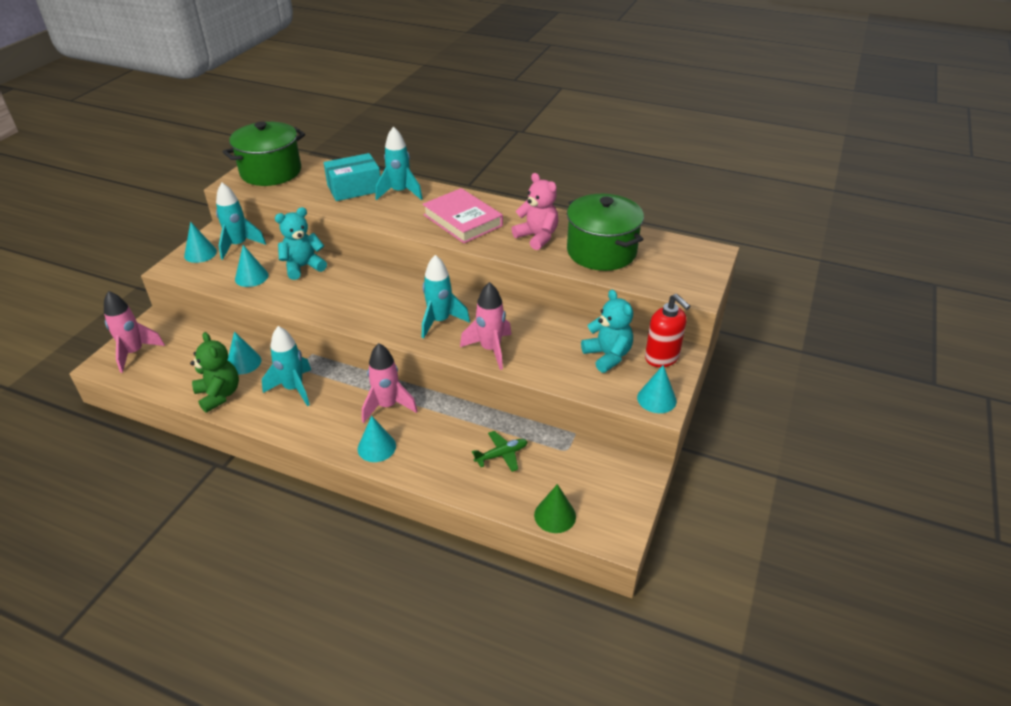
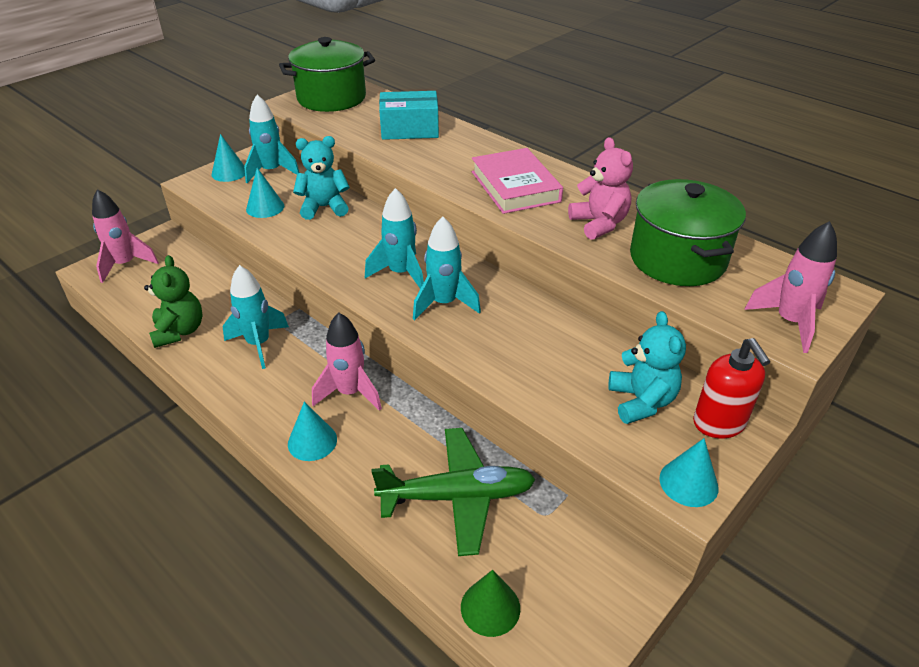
camera: 20 degrees right, 0 degrees up
(243, 362) = (224, 301): turquoise cone -> none
(400, 192) = (458, 142): turquoise rocket -> turquoise rocket (401, 273)
(490, 349) = (489, 354): pink rocket -> pink rocket (789, 322)
(501, 455) = (457, 496): green plane -> green plane, size x2.00

